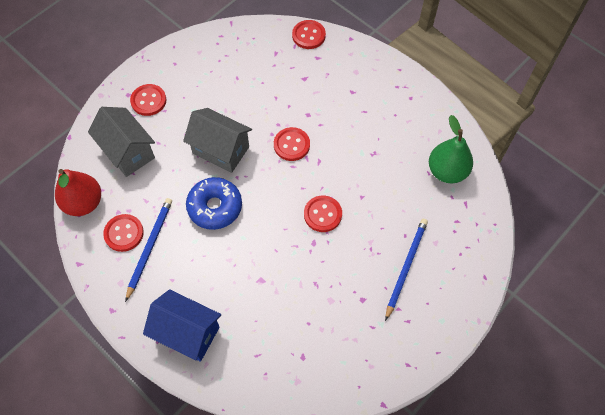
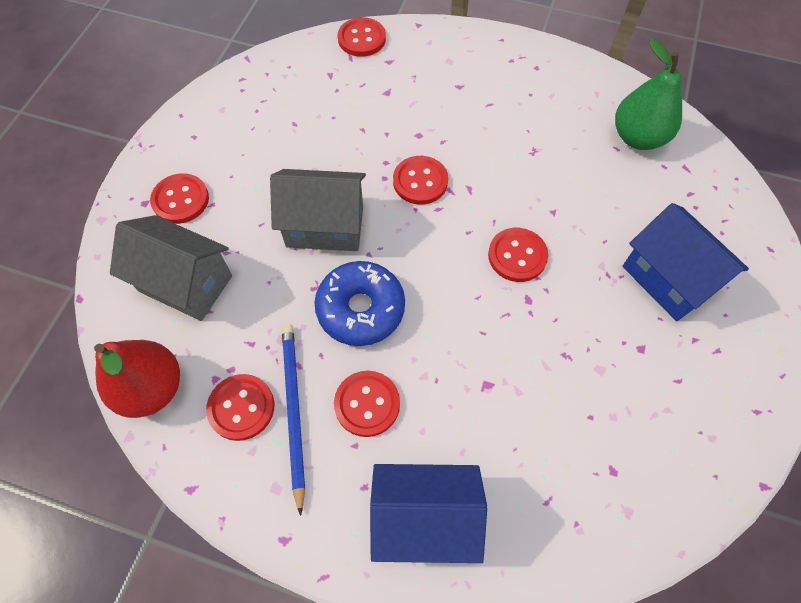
camera: 25 degrees left, 0 degrees up
(190, 261) = (367, 404): none -> red button
(406, 267) = (668, 279): blue pencil -> blue house

